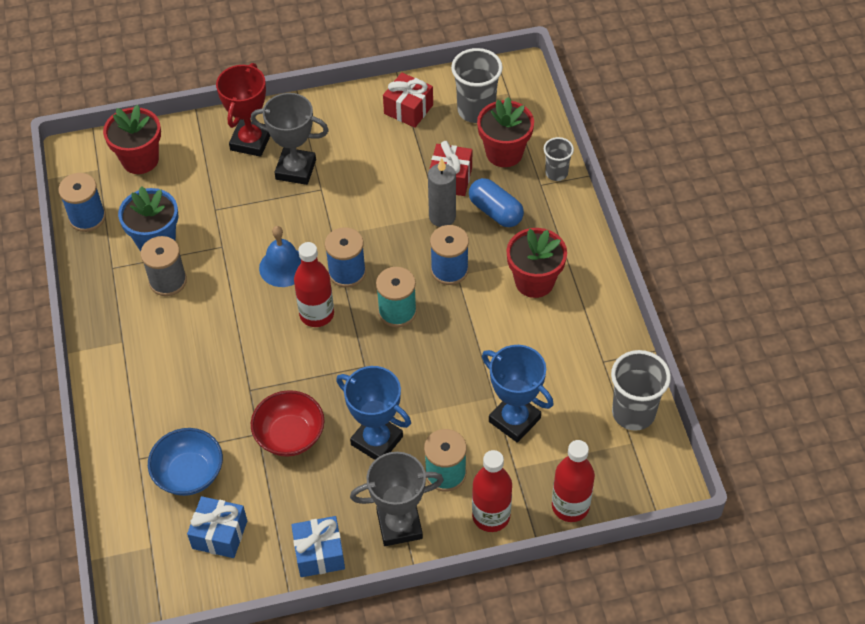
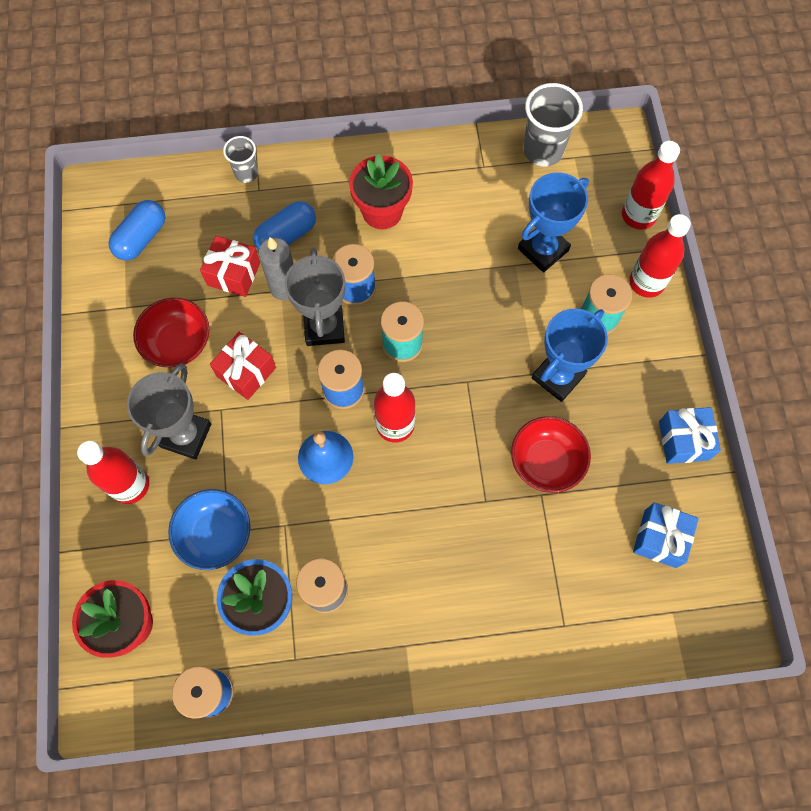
camera: 85 degrees left, 15 degrees up
(189, 473) = (586, 569): blue bowl -> blue bowl (215, 534)
(251, 141) = (130, 485): red trophy -> red bottle
(379, 151) = (178, 343): none -> red bowl
(399, 525) = (654, 364): grey trophy -> grey trophy (324, 327)
(408, 109) = (122, 306): red gift -> red gift (246, 372)
(476, 110) = (141, 238): grey cup -> blue capsule
(504, 153) = (208, 218): red flower pot -> none

